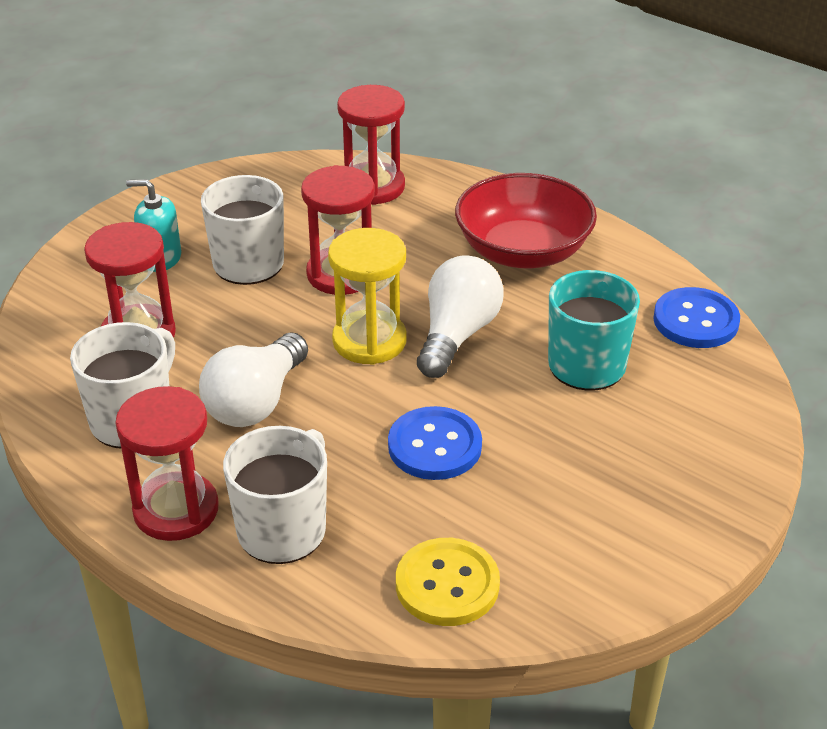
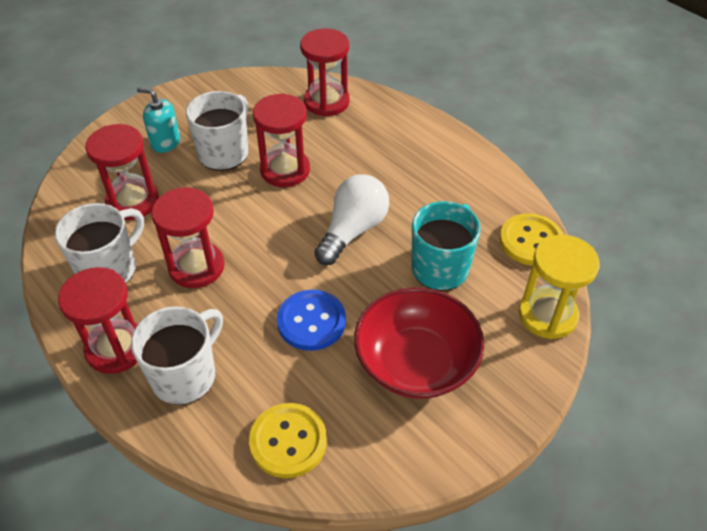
camera: 10 degrees right, 10 degrees up
(256, 402) = (196, 267): white light bulb -> red hourglass
(369, 341) = (289, 227): yellow hourglass -> yellow hourglass (547, 315)
(523, 251) = (419, 167): red bowl -> red bowl (416, 362)
(695, 321) = (531, 241): blue button -> yellow button

